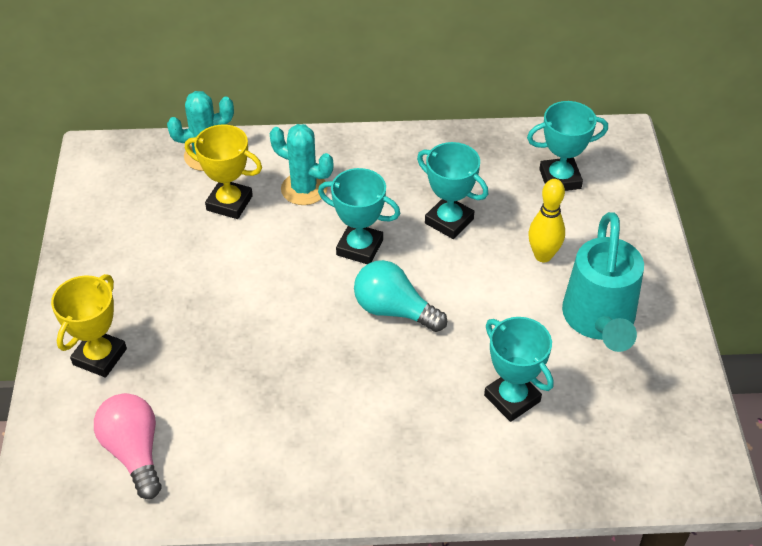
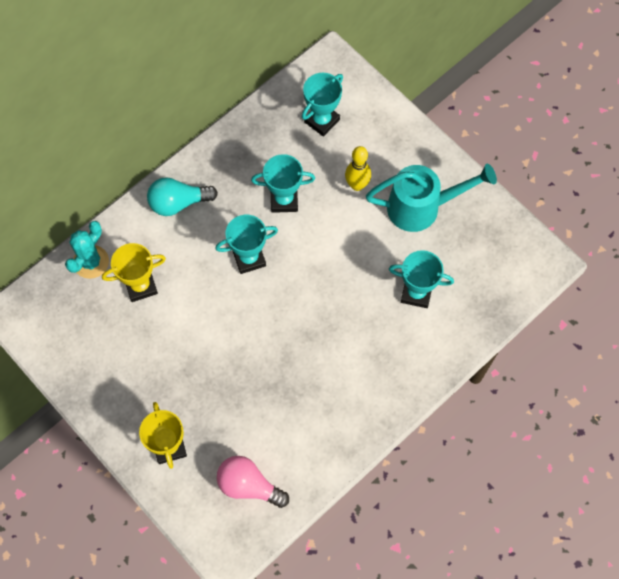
camera: 40 degrees left, 20 degrees up
(304, 189) = (177, 241): turquoise cactus -> none
(394, 310) = (307, 286): turquoise light bulb -> turquoise light bulb (178, 203)
(599, 321) = (422, 207): turquoise watering can -> turquoise watering can turned 60 degrees counterclockwise

